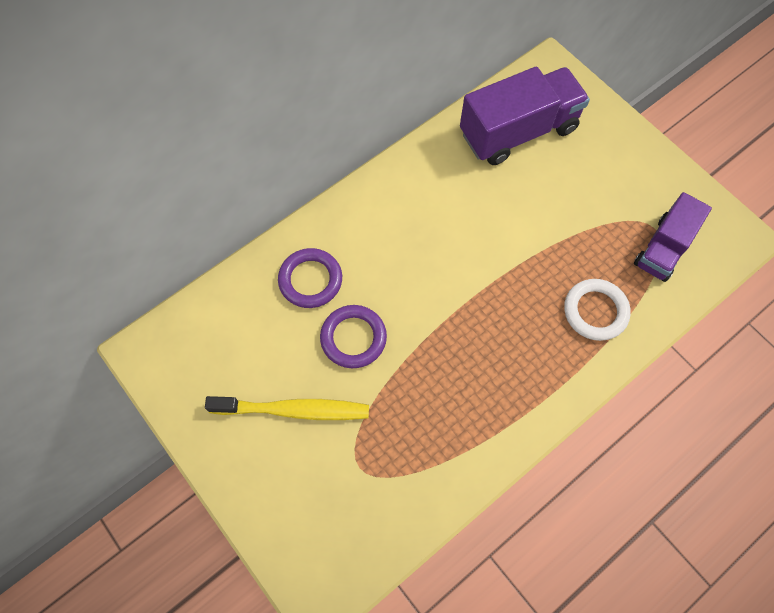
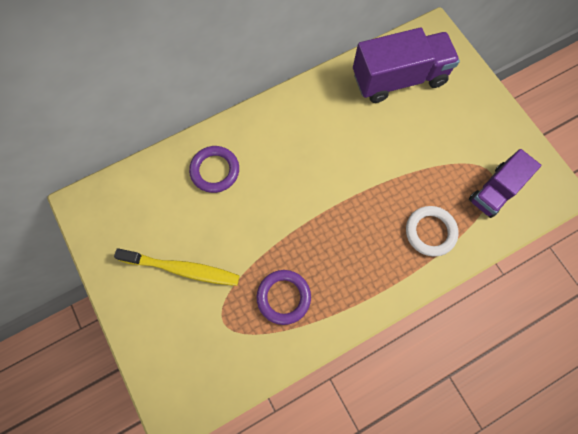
camera: 10 degrees right, 5 degrees up
(353, 338) = (238, 221): purple ring -> purple ring (283, 297)

